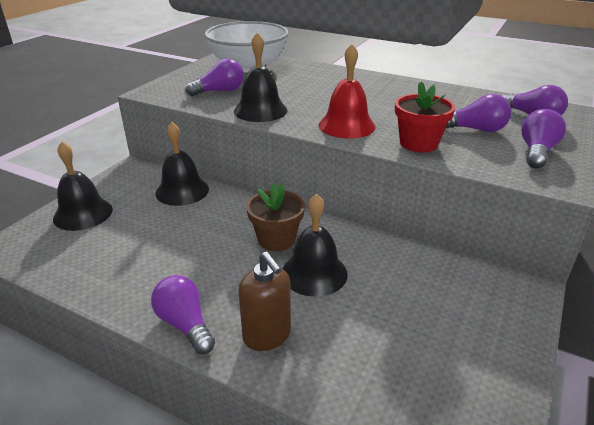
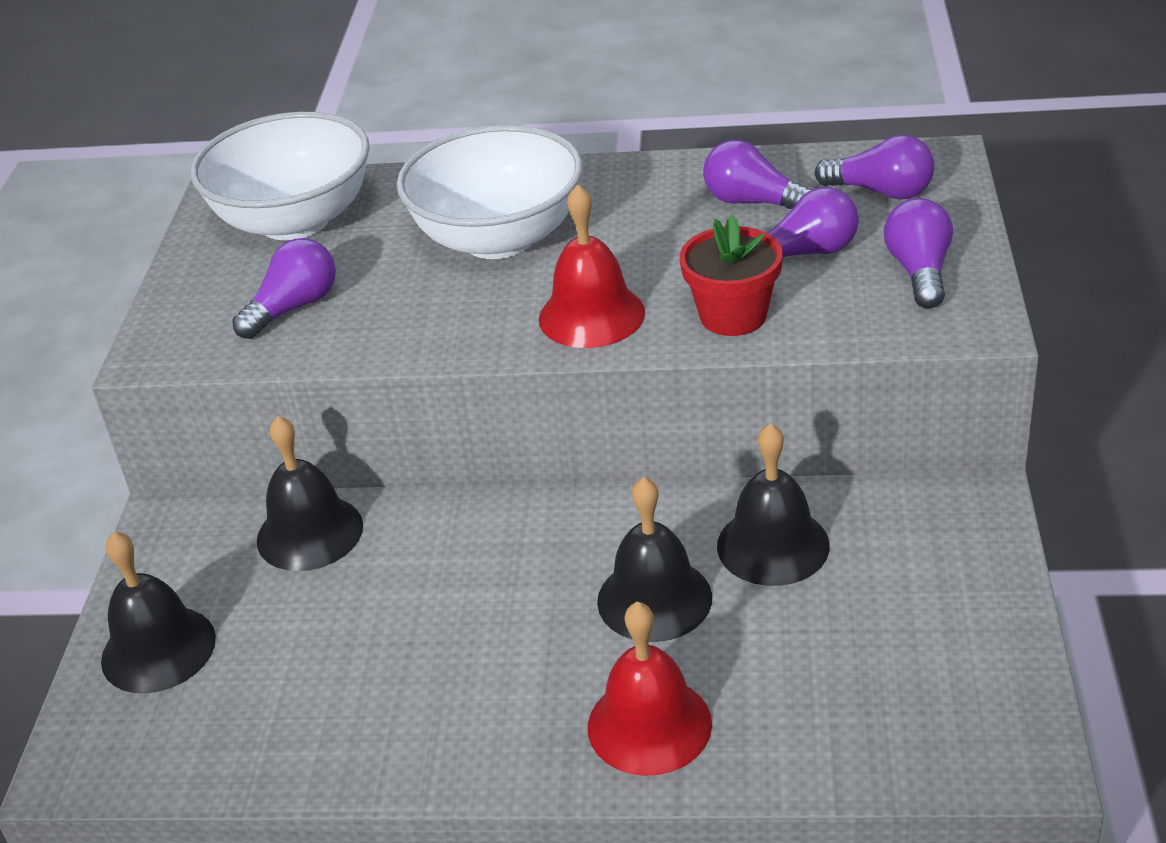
camera: 20 degrees left, 5 degrees up
(185, 324) = (513, 760): purple light bulb -> purple light bulb (753, 202)
(260, 110) = (412, 331): black bell -> black bell (773, 545)
(267, 335) = (649, 725): brown soap dispenser -> red bell
(276, 239) = (553, 564): brown flower pot -> none
(327, 90) = (499, 238): none -> white bowl

